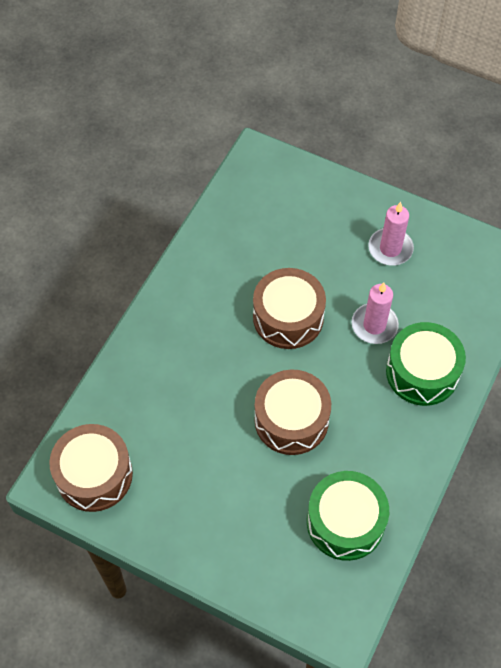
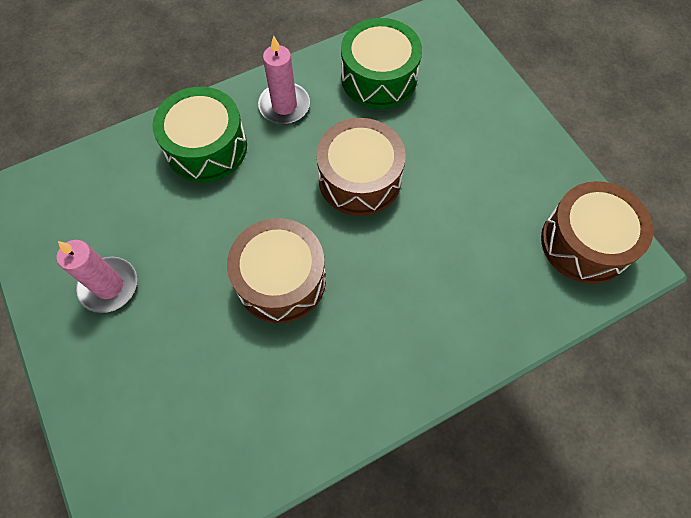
camera: 145 degrees left, 5 degrees up
(374, 325) = (205, 216): pink candle -> pink candle (284, 106)

